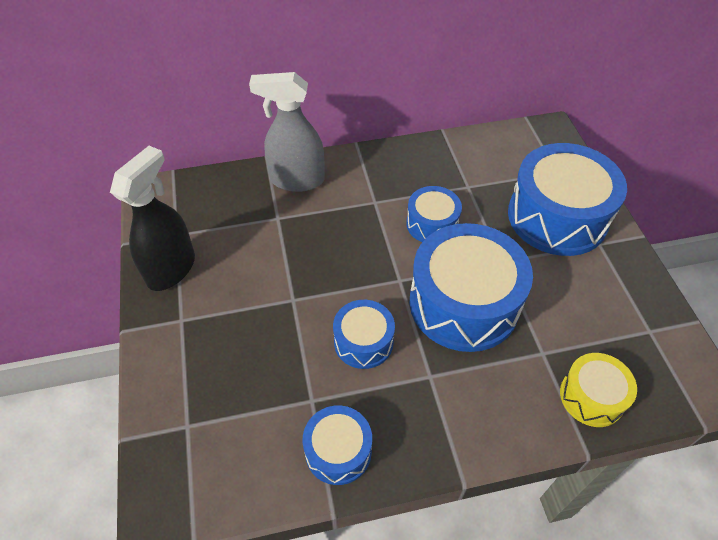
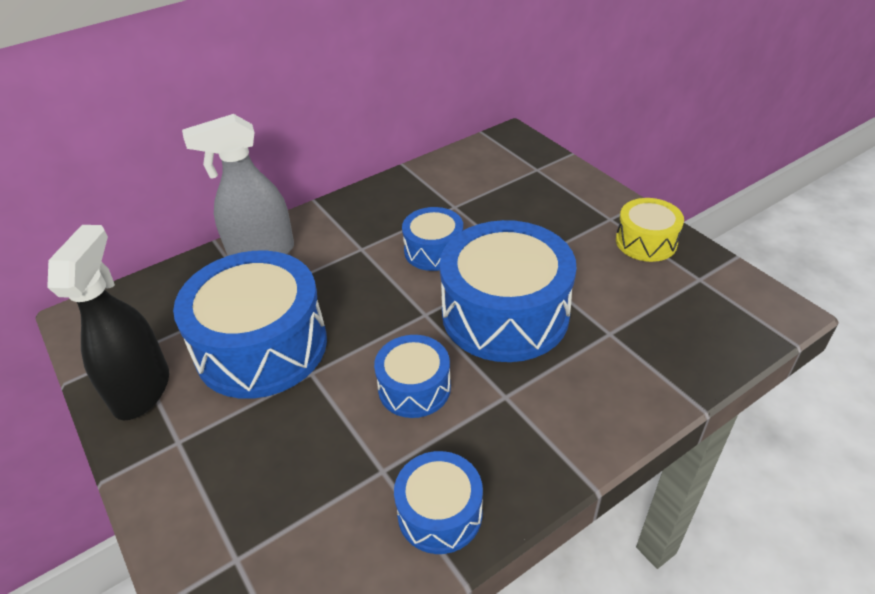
camera: 20 degrees left, 10 degrees down
(557, 216) = (557, 207): blue drum -> blue drum (261, 346)
(592, 397) = (679, 356): yellow drum -> yellow drum (646, 242)

